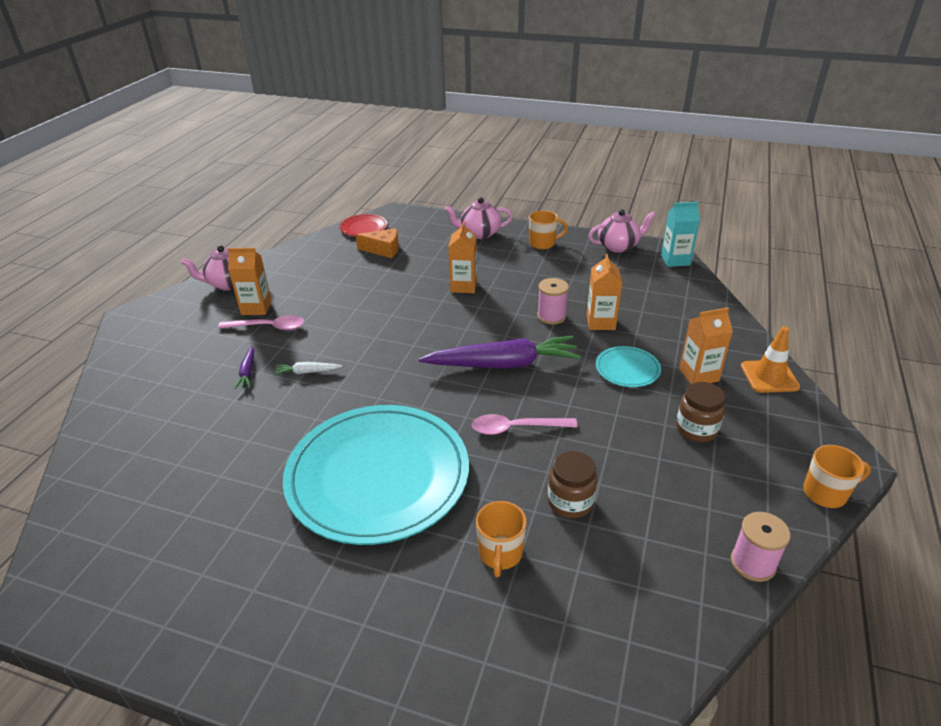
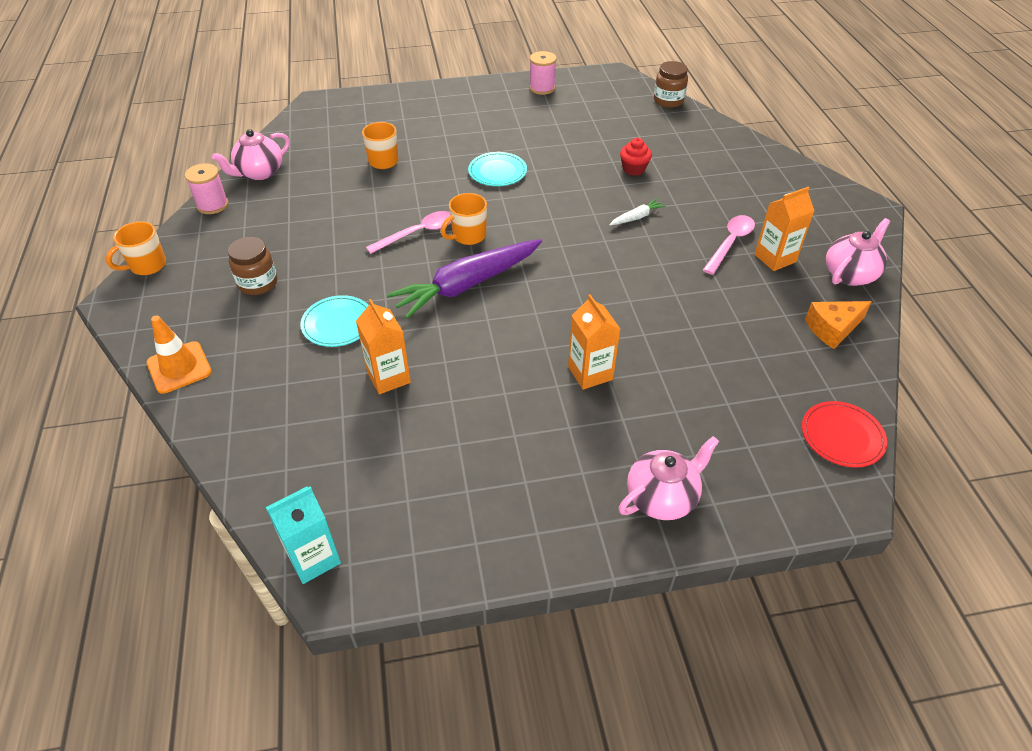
camera: 150 degrees right, 10 degrees up
(242, 422) = (633, 169): none -> red cupcake
(247, 372) = (685, 201): purple carrot -> none
(268, 327) = (730, 243): pink spoon -> pink spoon turned 150 degrees clockwise
(378, 476) = (497, 172): turquoise plate -> turquoise plate, size x0.41
(383, 250) = (757, 399): orange cheese -> orange cheese (832, 329)
(543, 243) = (546, 513): orange mug -> orange mug (468, 236)
(551, 316) = (452, 365): pink spool -> pink spool (542, 88)
(570, 502) = (349, 199): brown jar -> brown jar (668, 101)
(618, 246) = (419, 559): pink teapot -> pink teapot (259, 173)
(698, 375) = (259, 342): orange carton -> none

